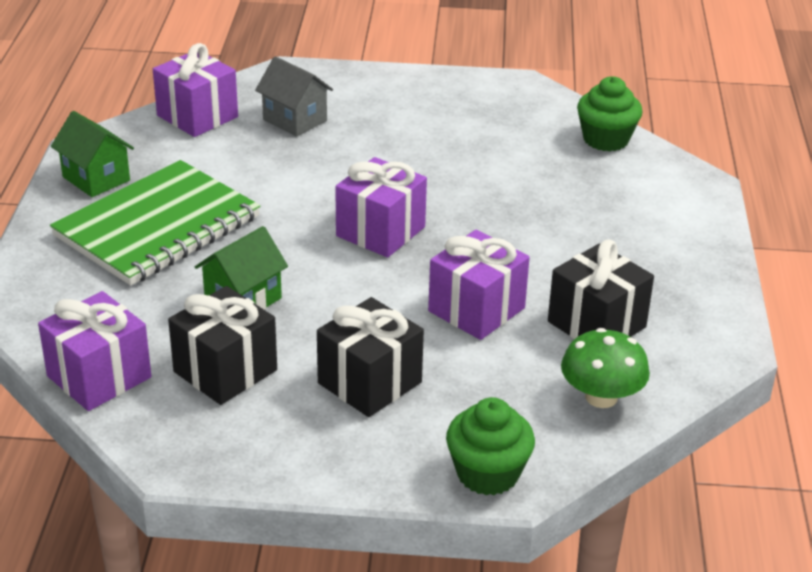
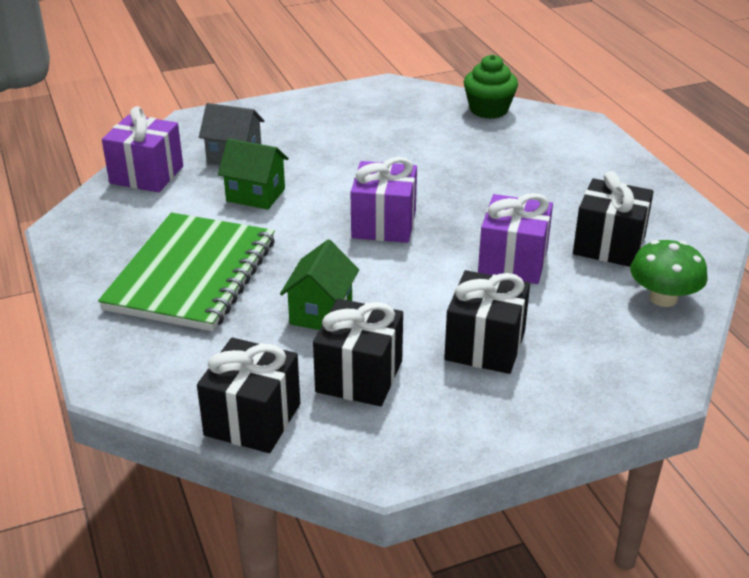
camera: 25 degrees left, 0 degrees up
(96, 178) = (99, 250): green house -> green house (255, 195)
(99, 377) = (252, 419): purple gift -> black gift
(487, 473) = (639, 385): green cupcake -> none

